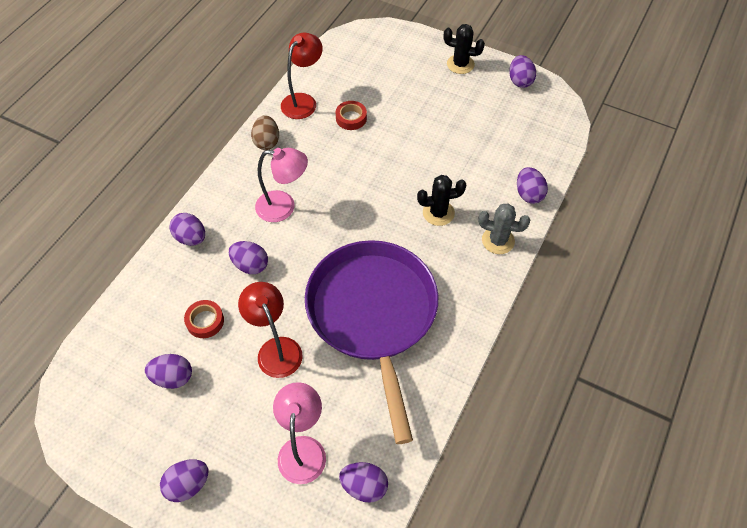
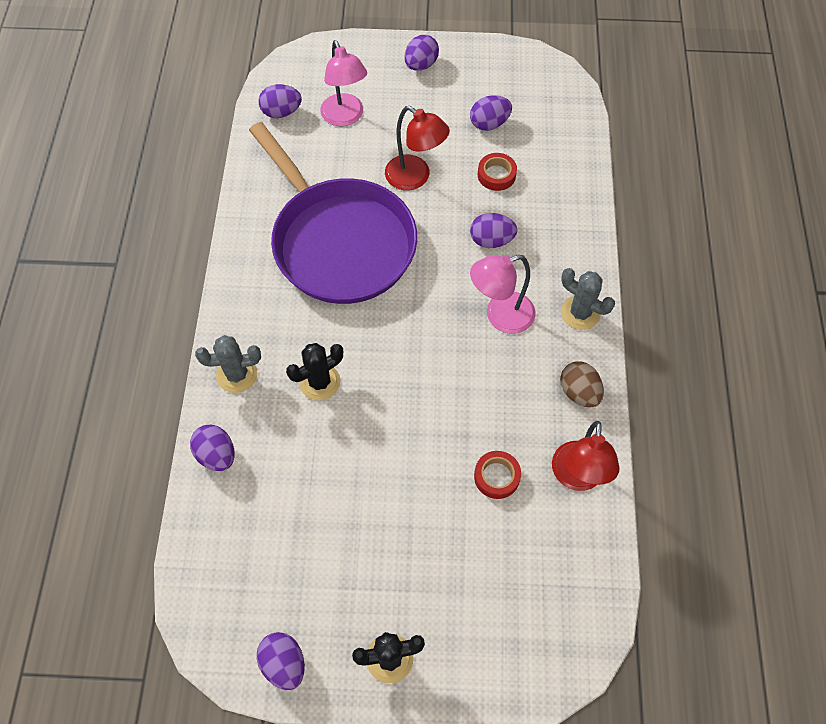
camera: 155 degrees right, 5 degrees up
(191, 238) = (572, 243): purple egg -> none
(227, 187) = (580, 313): none -> grey cactus

